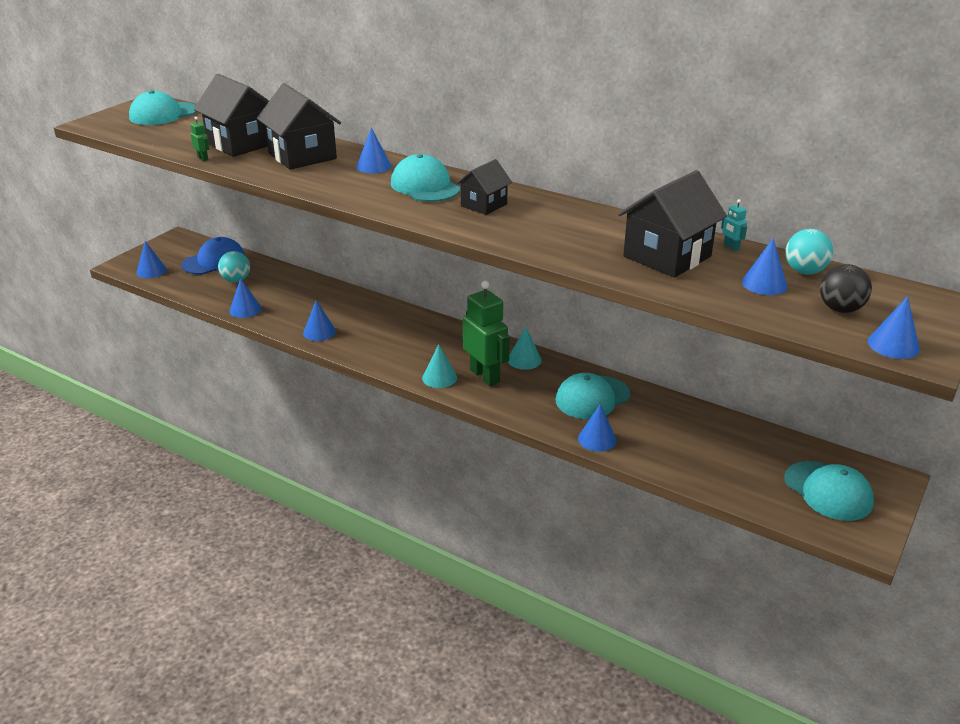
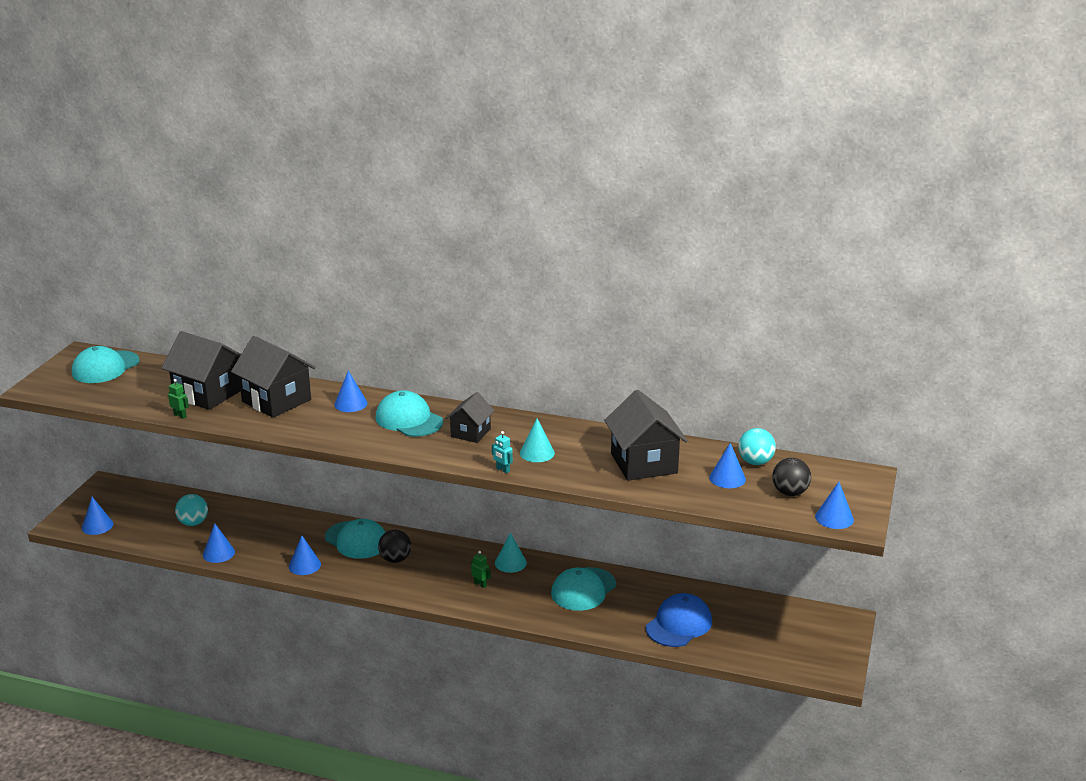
camera: 15 degrees left, 5 degrees down
(214, 261) = (159, 505): blue cap -> blue cap (679, 624)
(409, 339) = (395, 559): none -> black ball
(439, 377) = (439, 592): turquoise cone -> turquoise cone (537, 453)
(485, 376) = (480, 584): green robot -> green robot, size x0.40
(597, 439) = (599, 627): blue cone -> none
(667, 256) = (644, 463): black house -> black house turned 45 degrees counterclockwise
(731, 247) = (692, 447): turquoise robot -> turquoise robot (503, 470)
(828, 491) = (799, 639): turquoise cap -> turquoise cap (356, 540)

